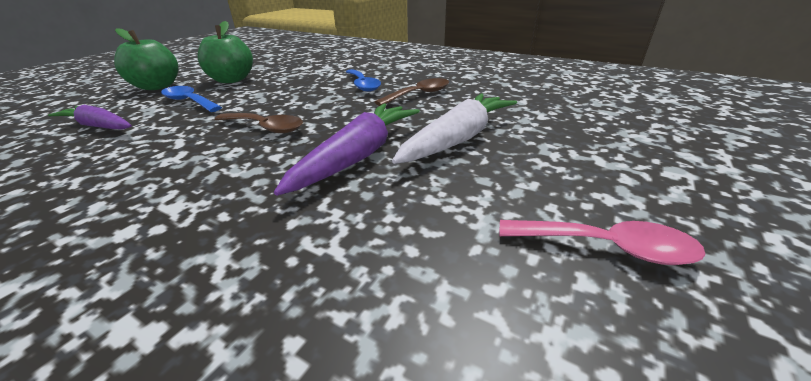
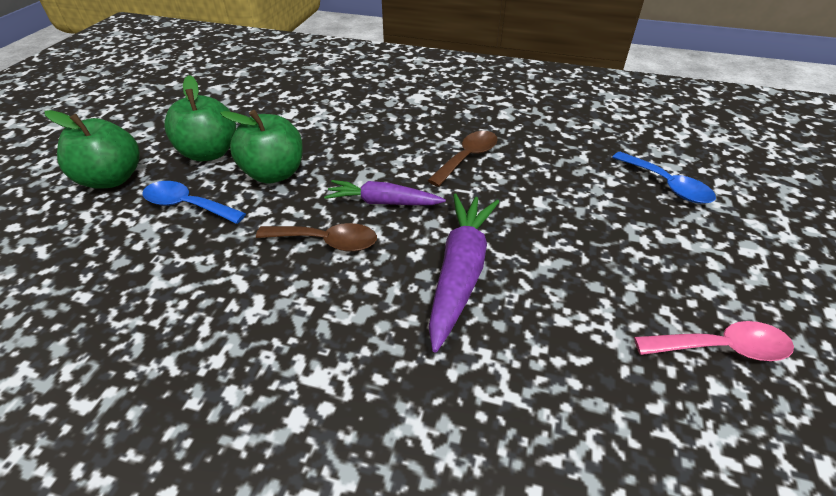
camera: 15 degrees left, 10 degrees up
(99, 126) = (106, 270): purple carrot -> purple carrot (383, 202)
(264, 92) = (274, 174): none -> green apple
(363, 85) = (391, 146): blue spoon -> blue spoon (667, 185)
(458, 139) = (546, 230): white carrot -> none

